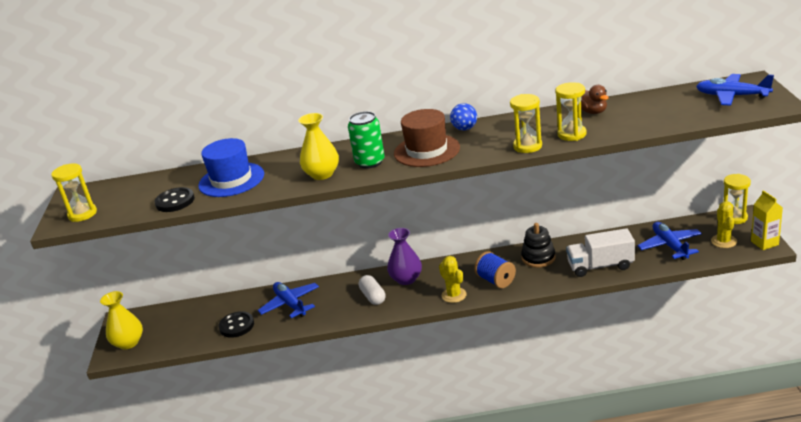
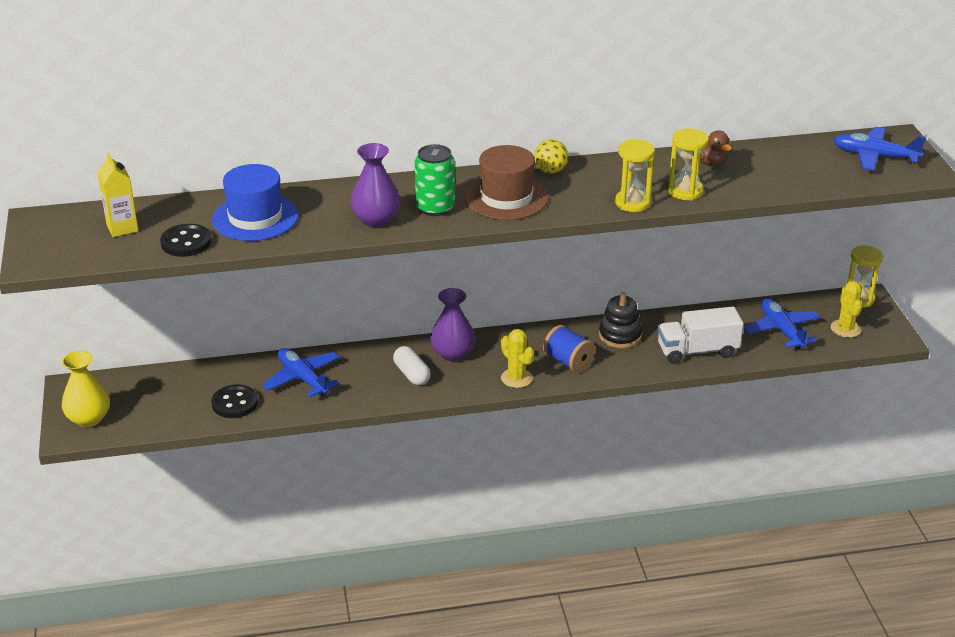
camera: 10 degrees left, 5 degrees up
(82, 214) = (61, 251): yellow hourglass -> none
(322, 174) = (376, 220): yellow vase -> purple vase
(464, 129) = (550, 171): blue ball -> yellow ball
(764, 243) = (893, 334): yellow carton -> yellow carton (122, 228)

